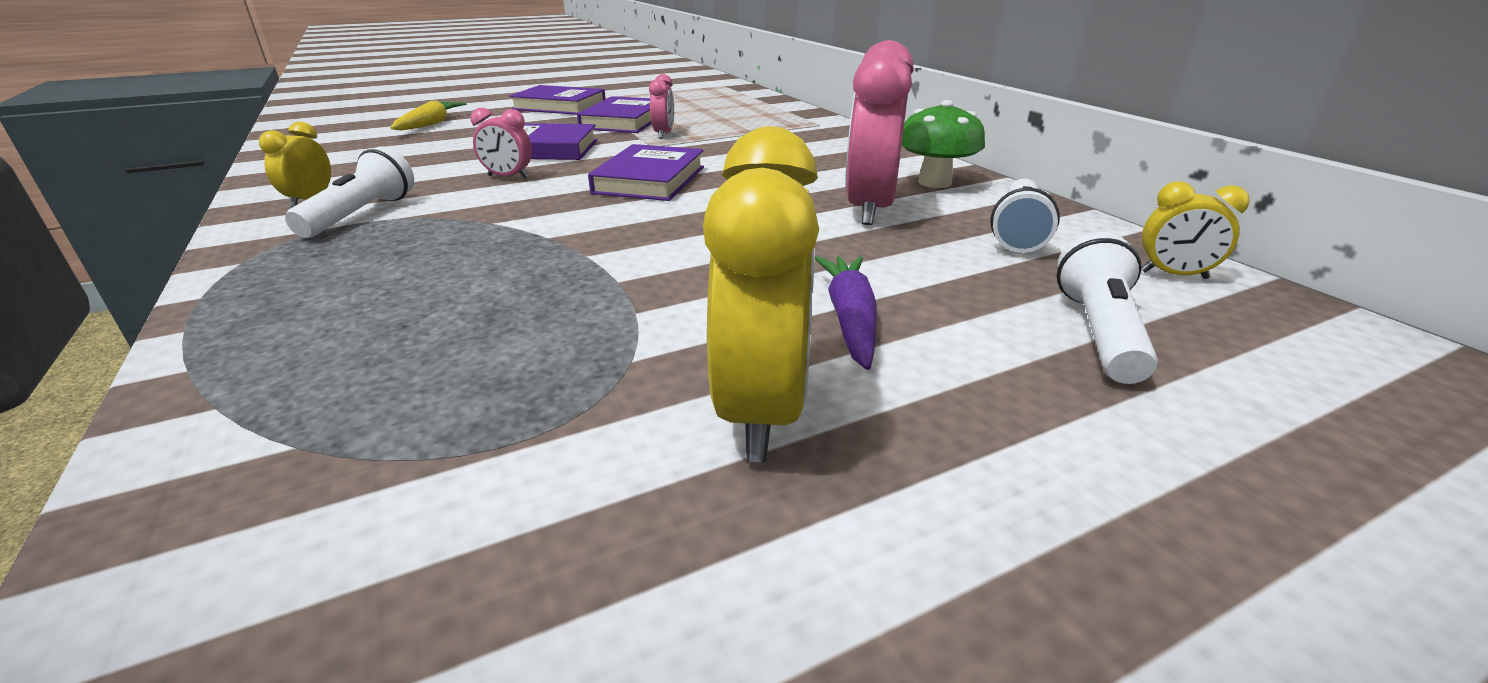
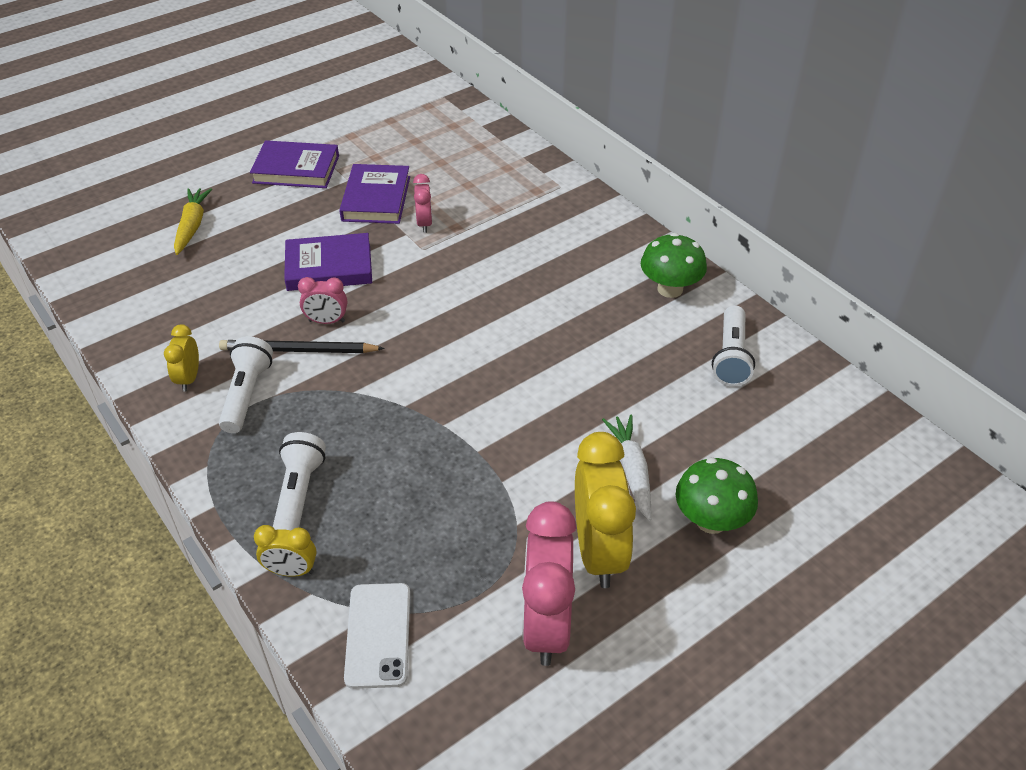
camera: 10 degrees left, 15 degrees up
(261, 484) = (378, 635): none -> white phone
(456, 191) = (298, 350): none -> black pencil
(650, 180) = (445, 312): purple book -> none
(850, 319) = (631, 470): purple carrot -> white carrot
(870, 209) = (626, 338): pink clock -> pink clock (546, 624)
(987, 391) = (711, 520): none -> green mushroom
(1098, 332) = (772, 462): white flashlight -> white flashlight (298, 495)
(1173, 275) = (824, 397): yellow clock -> yellow clock (291, 571)

